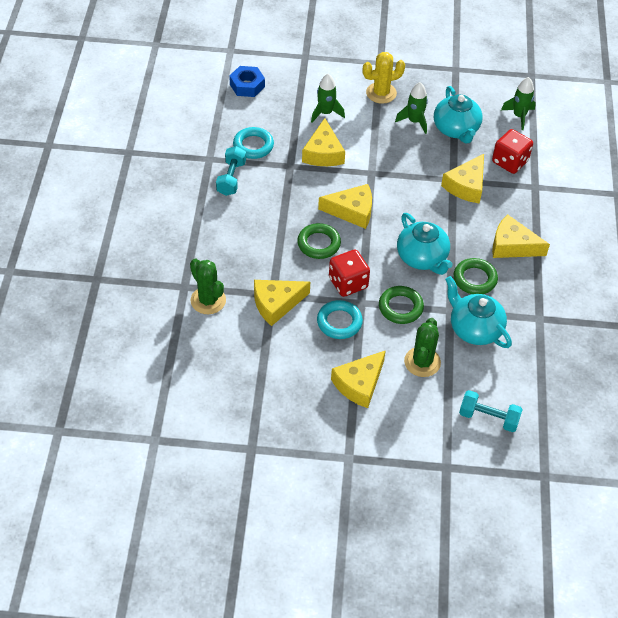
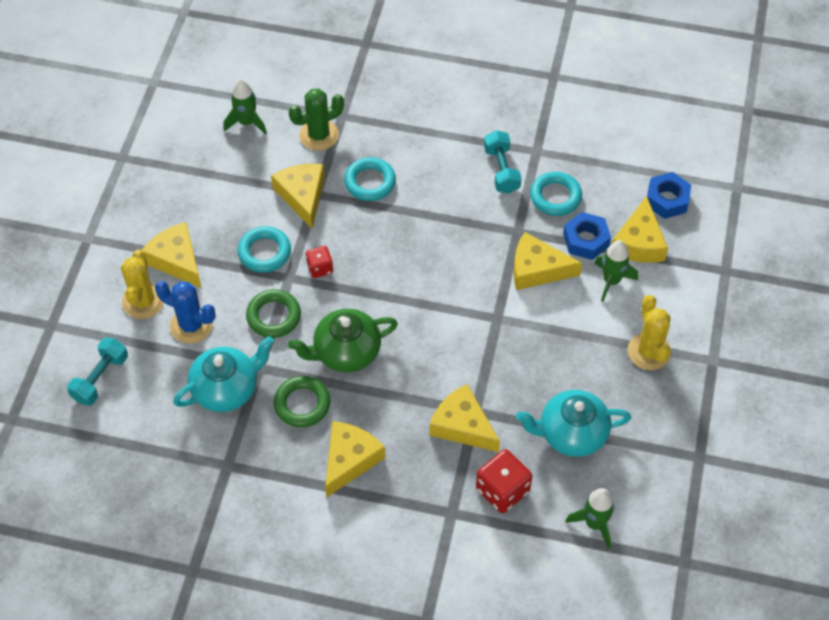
camera: 100 degrees right, 5 degrees up
(231, 178) = (501, 170): turquoise dumbbell -> turquoise dumbbell turned 60 degrees clockwise
(255, 260) = (370, 182): none -> turquoise ring
(291, 127) = (586, 240): none -> blue nut
(319, 244) = (385, 246): green ring -> none
(348, 283) = (320, 268): red dice -> red dice, size x0.59
(352, 211) = (433, 287): yellow cheese -> yellow cheese (639, 242)
(406, 401) = (143, 301): none -> yellow cactus
(414, 121) = (590, 384): green rocket -> green rocket (246, 122)
(422, 258) = (346, 352): turquoise teapot -> green teapot
(422, 362) = (191, 325): green cactus -> blue cactus

